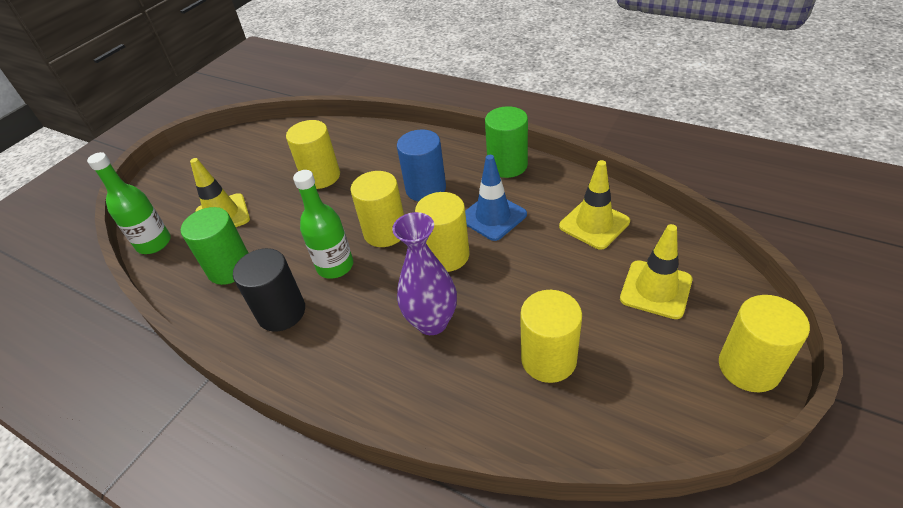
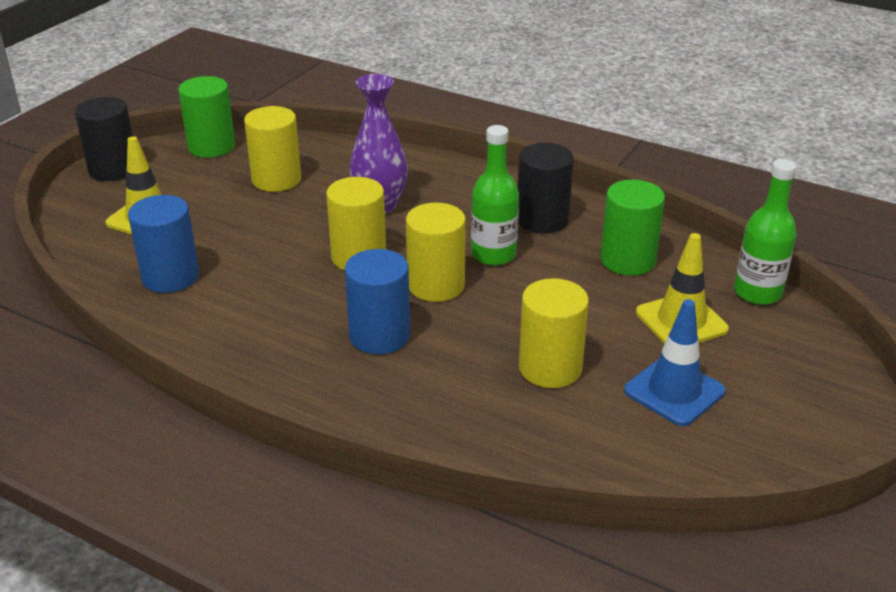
camera: 175 degrees right, 10 degrees down
(493, 216) = (292, 293): blue traffic cone -> blue traffic cone (674, 391)
(507, 165) = (249, 361): green cylinder -> green cylinder (211, 146)
(594, 224) = (170, 277): yellow traffic cone -> blue cylinder
(749, 367) = (113, 169): yellow cylinder -> black cylinder

